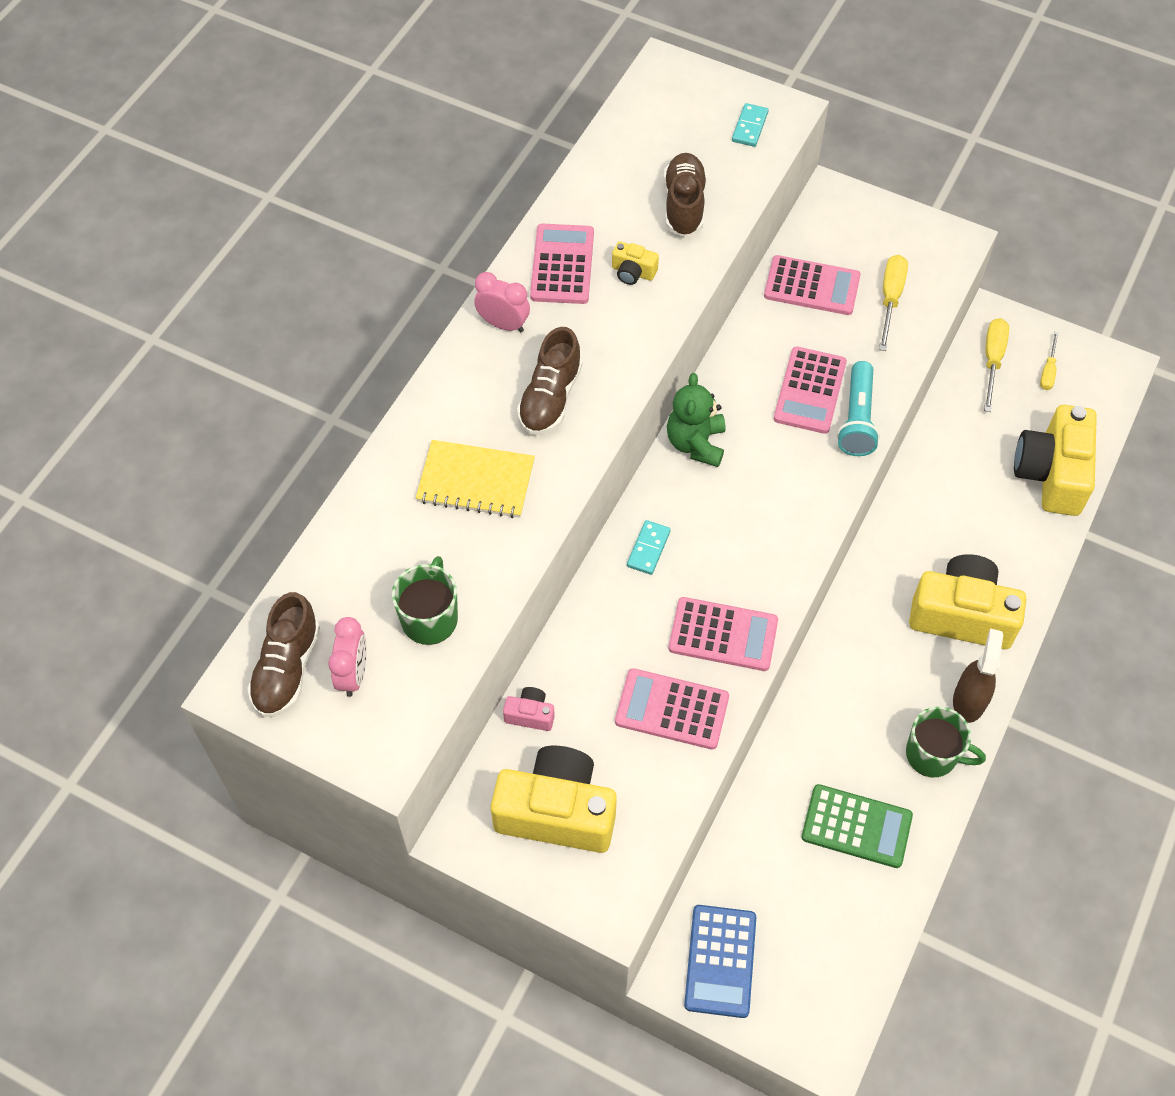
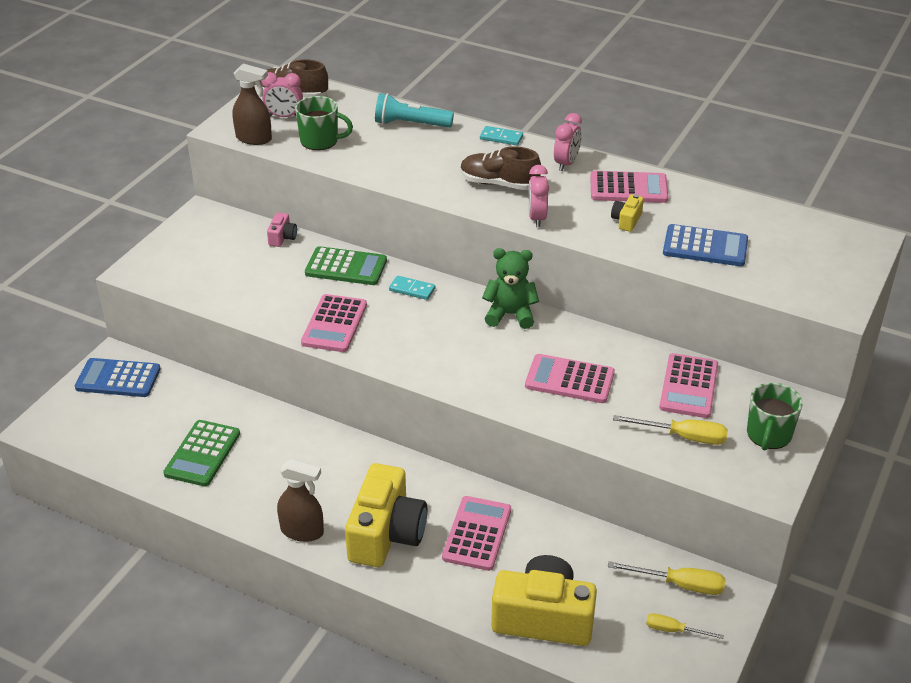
camera: 90 degrees right, 20 degrees down
(418, 711) = (254, 138): none -> brown spray bottle
(476, 481) = (426, 155): yellow notebook -> none
(557, 812) = (209, 249): yellow camera -> none
(600, 628) = (346, 267): none -> green calculator
(629, 360) = (537, 218): none -> pink clock
(672, 709) = (276, 298): pink calculator -> pink calculator (477, 534)
(684, 205) = (705, 246): brown shoe -> blue calculator
(750, 127) = (810, 284): turquoise domino -> turquoise domino (501, 138)
(857, 419) = (541, 406): turquoise flashlight -> turquoise flashlight (410, 124)
(933, 755) = (255, 503): green mug -> green mug (768, 435)

